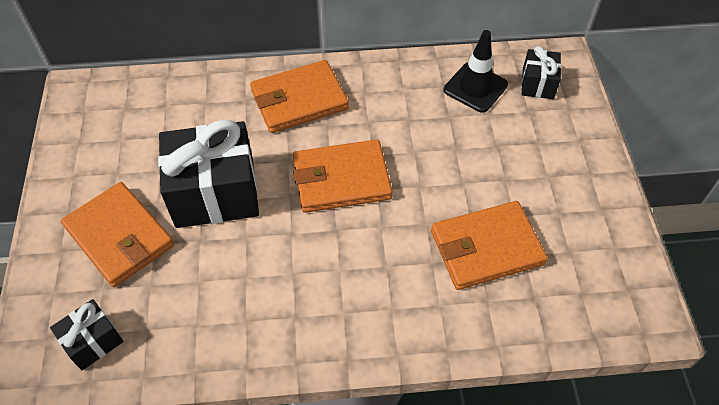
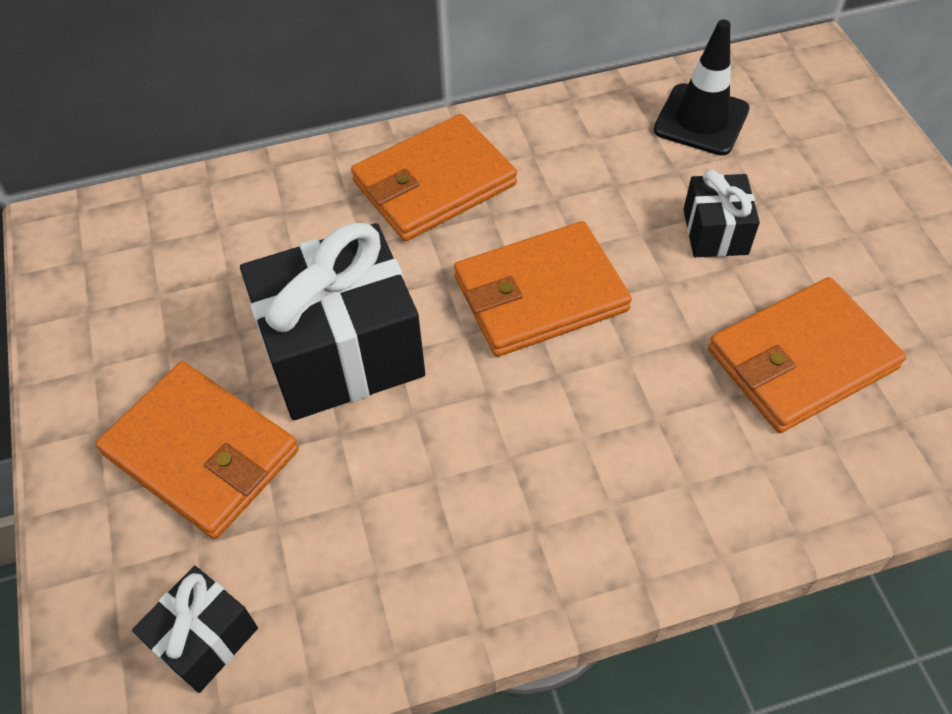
camera: 10 degrees left, 0 degrees up
(537, 84) = (792, 100): black gift -> black gift (715, 232)

